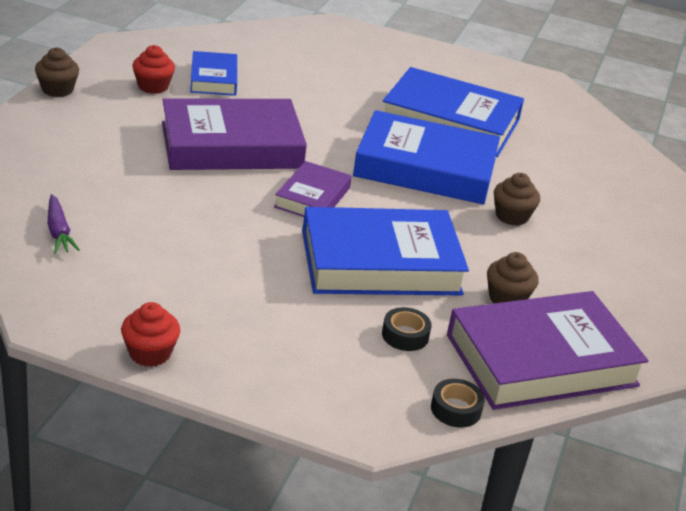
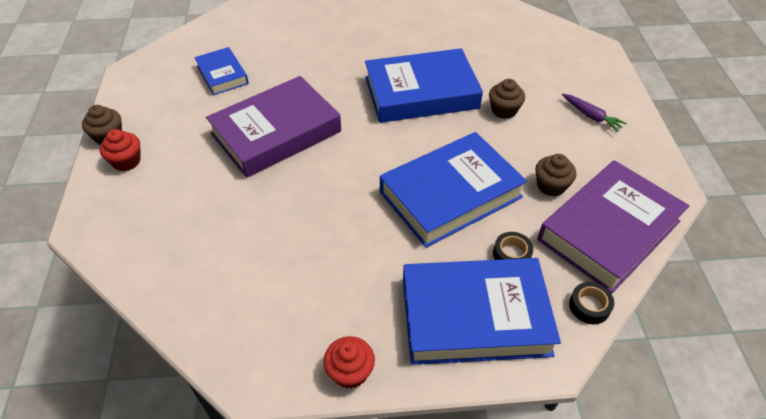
camera: 20 degrees left, 15 degrees up
(59, 232) = (200, 282): purple carrot -> purple carrot (591, 116)
(153, 86) = (181, 101): red cupcake -> red cupcake (126, 161)
(312, 197) = (365, 156): purple book -> none
(450, 121) = (409, 44): blue book -> blue book (475, 316)

